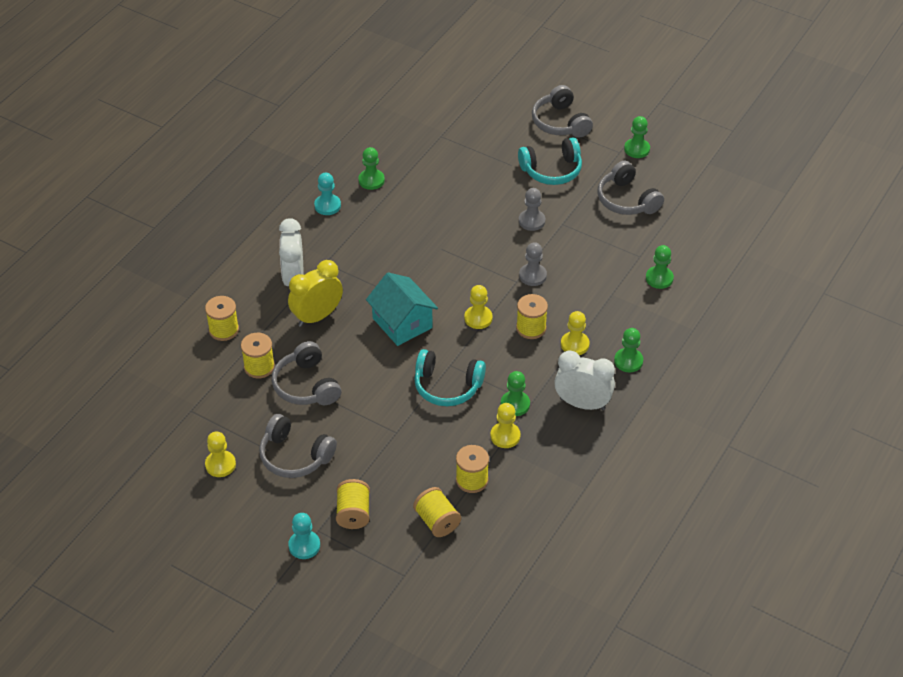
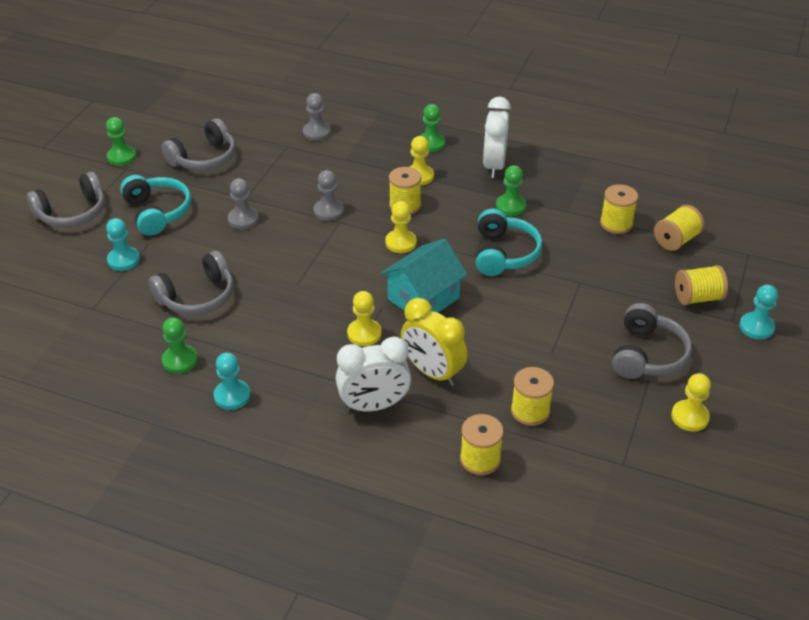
camera: 100 degrees left, 5 degrees down
(306, 385) = (543, 363): grey headphones -> grey headphones (197, 297)
(493, 151) = (123, 260): none -> turquoise pawn
(505, 436) = (553, 208): yellow pawn -> yellow pawn (364, 334)
(659, 278) = (316, 132): green pawn -> grey pawn

